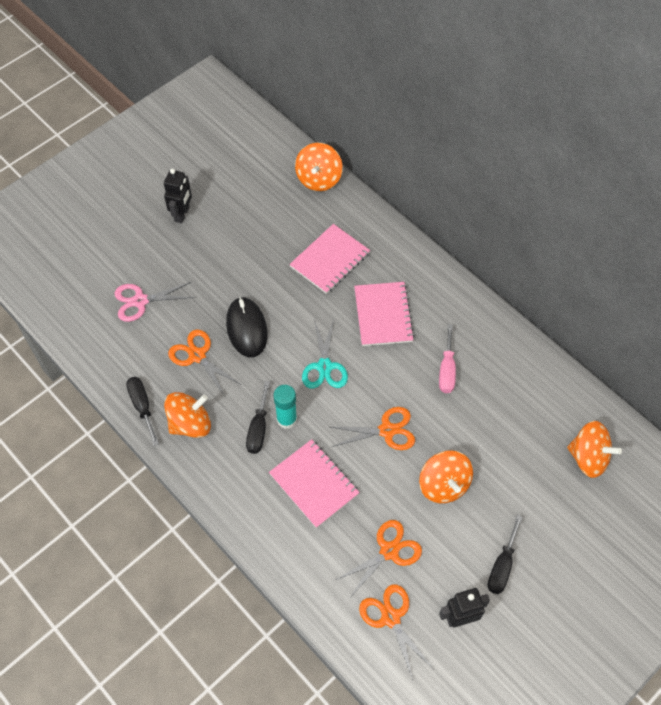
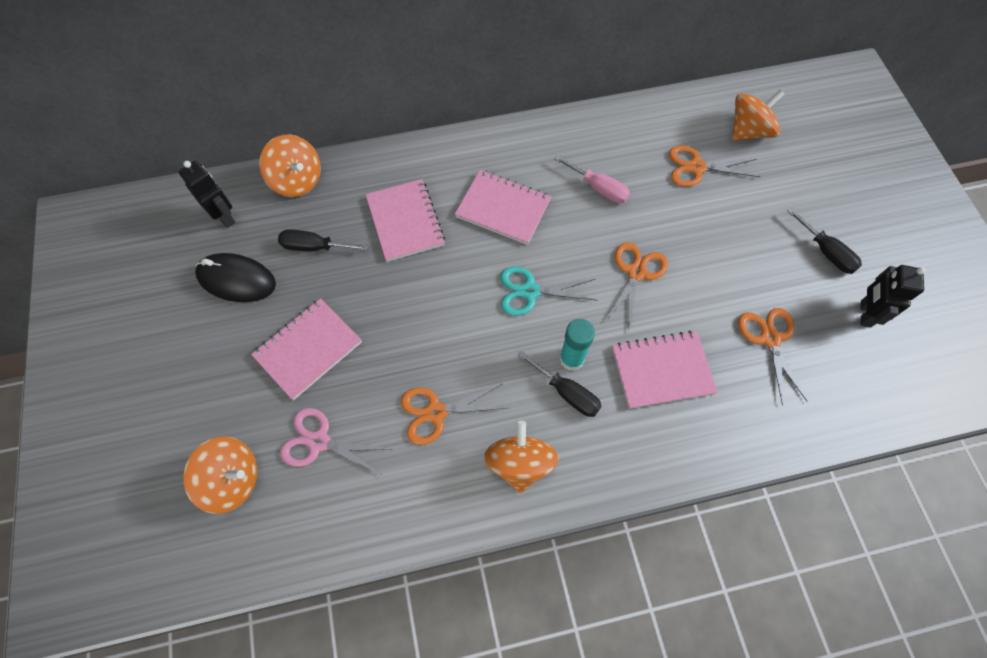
camera: 60 degrees left, 5 degrees up
(140, 301) = (319, 441): pink scissors -> pink scissors turned 90 degrees clockwise
(142, 406) = (465, 508): black screwdriver -> black screwdriver (314, 247)
(182, 214) = (234, 336): black robot -> black robot (224, 217)
(198, 259) = (308, 349): none -> pink notebook
(246, 328) = (435, 343): black mouse -> black mouse (237, 280)
(324, 367) = (530, 291): turquoise scissors -> turquoise scissors turned 150 degrees clockwise
(391, 617) = (842, 374): orange scissors -> orange scissors (696, 167)
(443, 485) = (720, 255): orange spinning top -> orange spinning top (232, 479)

